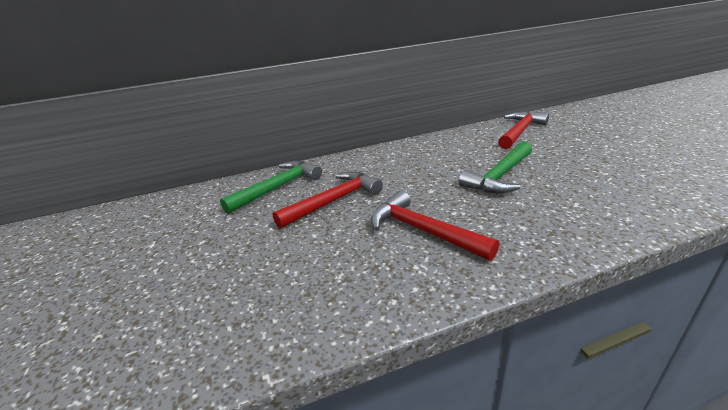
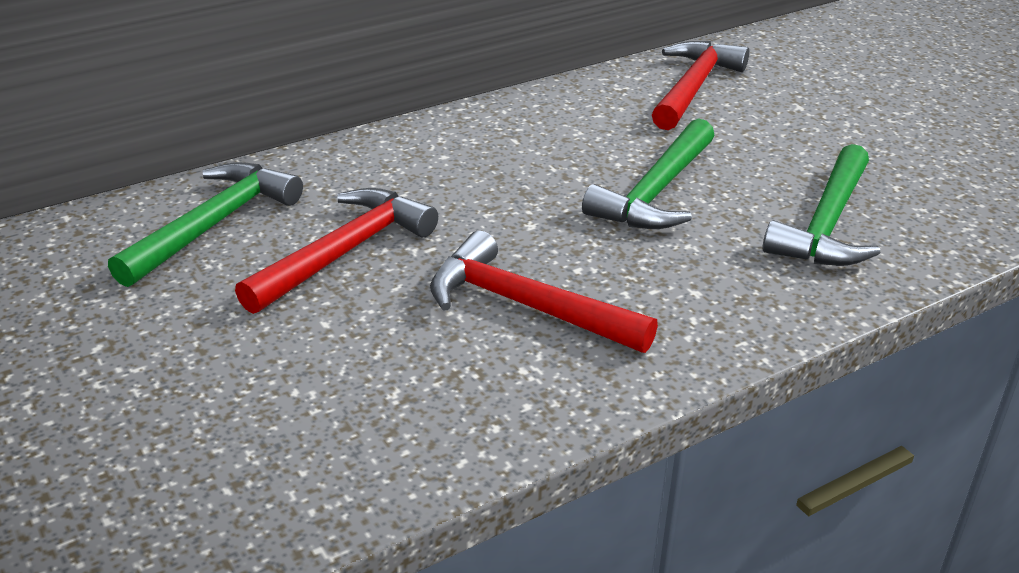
camera: 15 degrees left, 5 degrees up
(602, 193) = (826, 224): none -> green hammer

